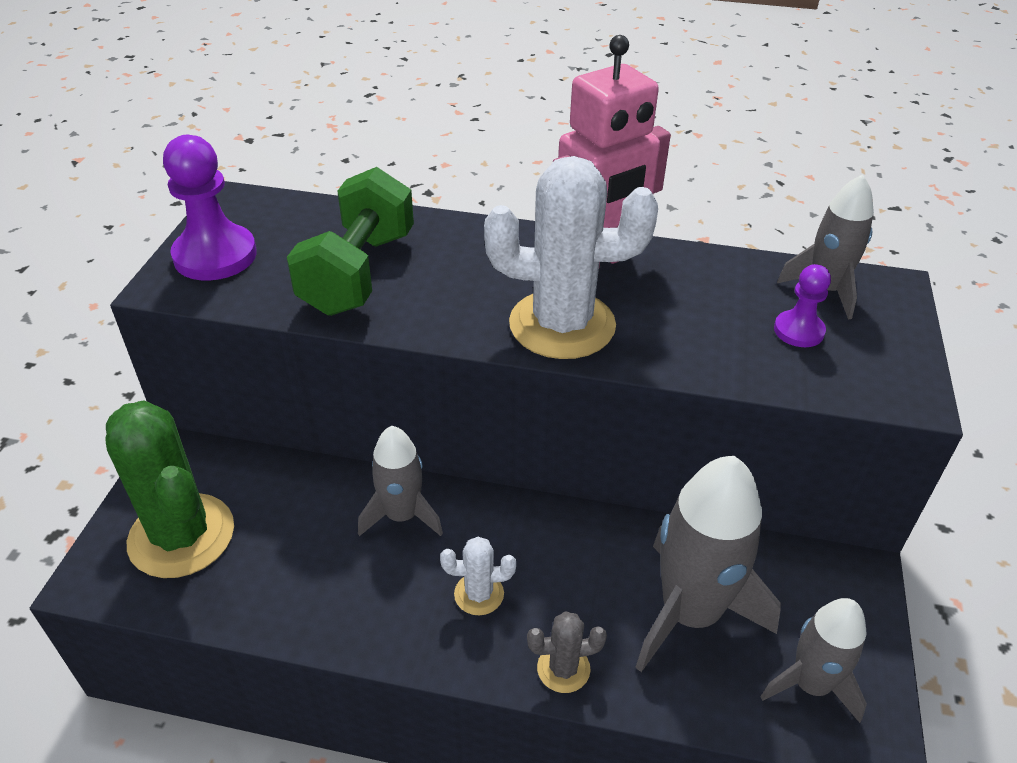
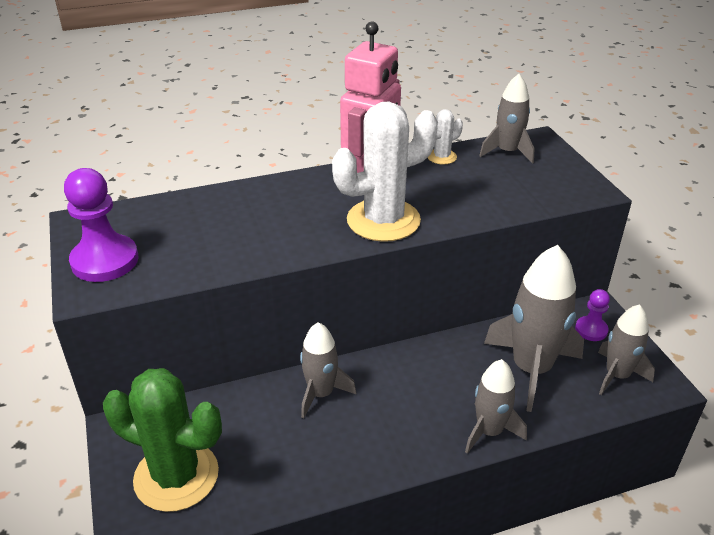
camera: 30 degrees left, 5 degrees down
(358, 273) = (223, 236): green dumbbell -> none
(479, 594) = (407, 415): white cactus -> white cactus (441, 157)
(563, 668) = (489, 431): grey cactus -> grey rocket
(798, 331) = (513, 178): purple pawn -> purple pawn (591, 330)

